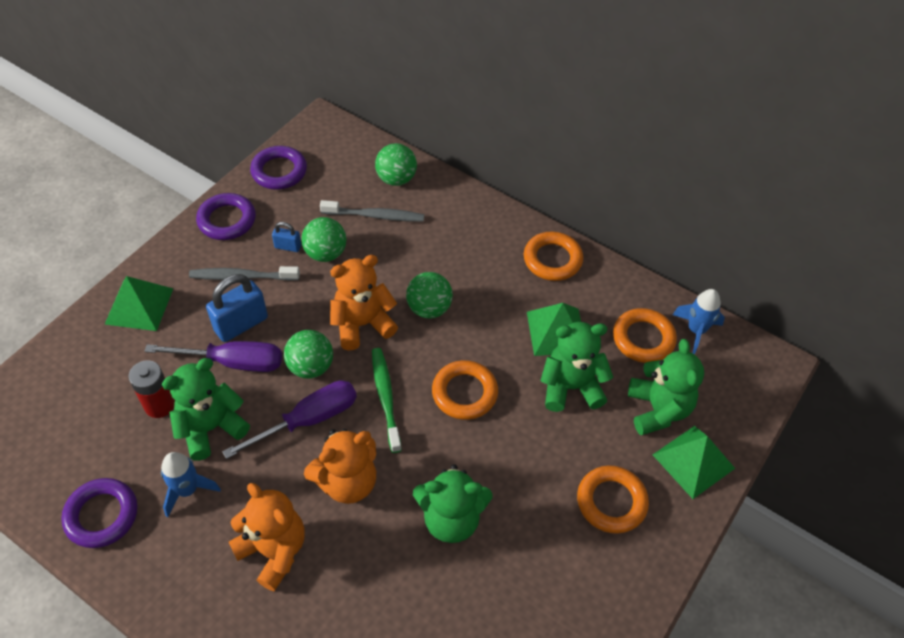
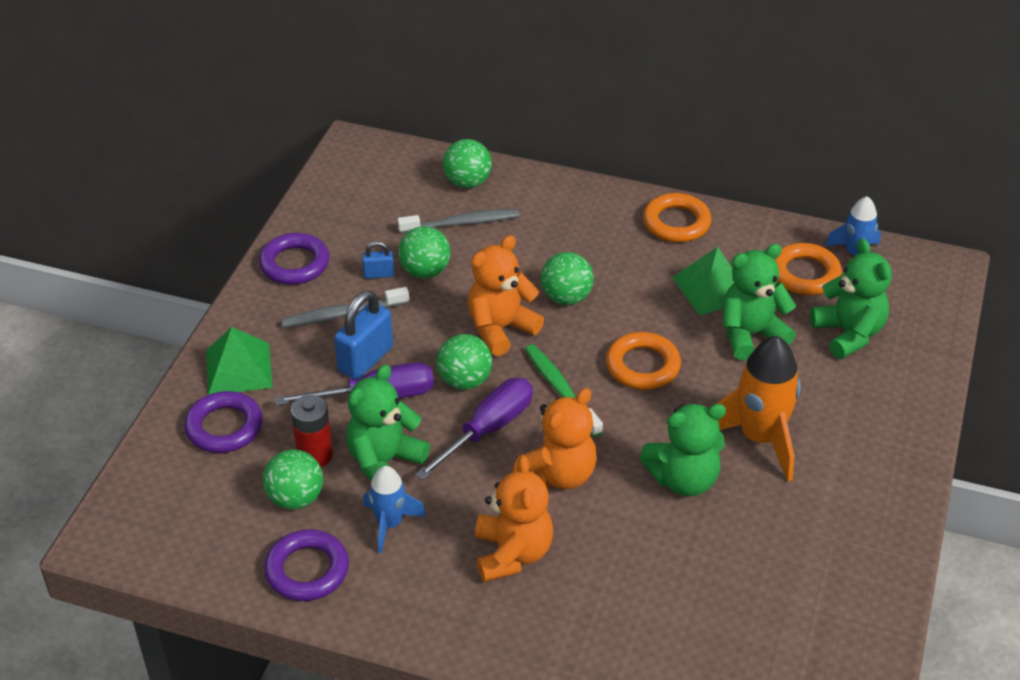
camera: 15 degrees left, 10 degrees down
(125, 442) = (295, 498): none -> green ball
(273, 551) = (512, 554): orange teddy bear -> orange teddy bear turned 60 degrees clockwise
(279, 171) = (329, 203): purple ring -> purple ring (224, 427)
(535, 495) = (759, 438): none -> orange rocket
(611, 502) = (838, 425): orange ring -> none
(693, 461) = (903, 370): green pyramid -> none

